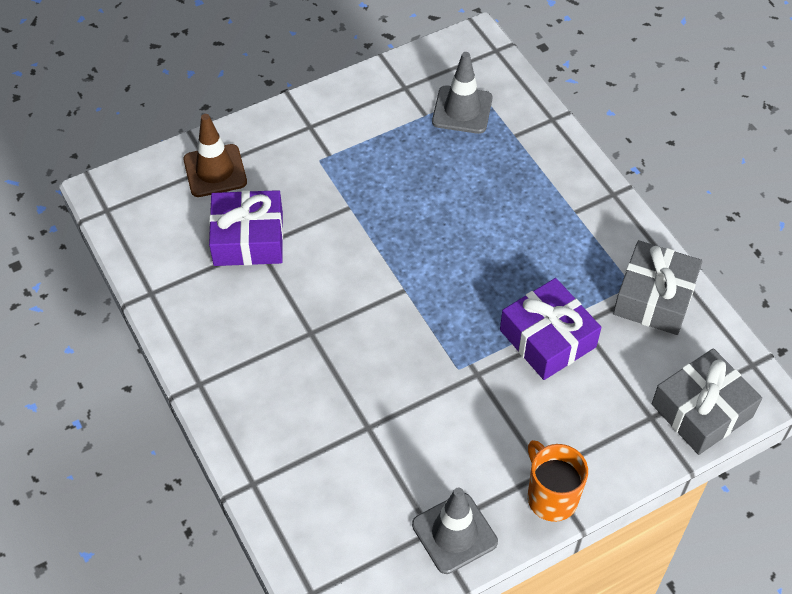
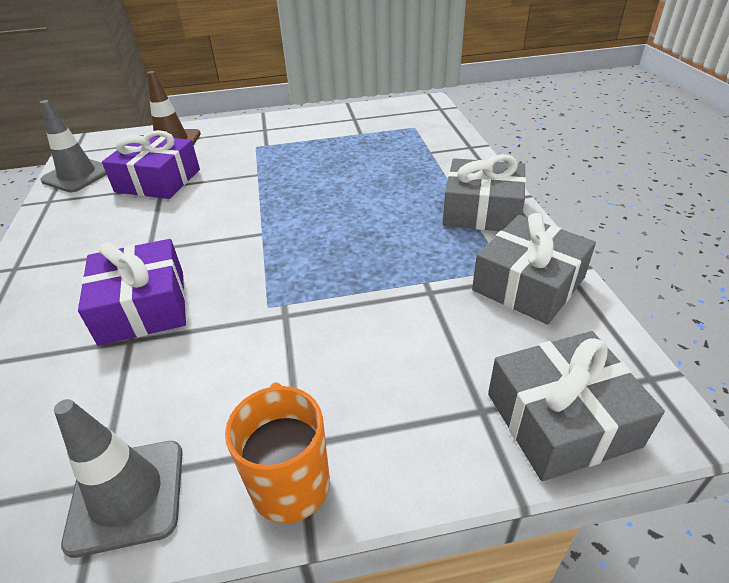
camera: 20 degrees right, 15 degrees down
(462, 110) = (393, 134): grey traffic cone -> grey traffic cone (78, 175)
(548, 338) = (384, 298): purple gift -> purple gift (143, 306)
(593, 217) = (482, 210): none -> grey gift

